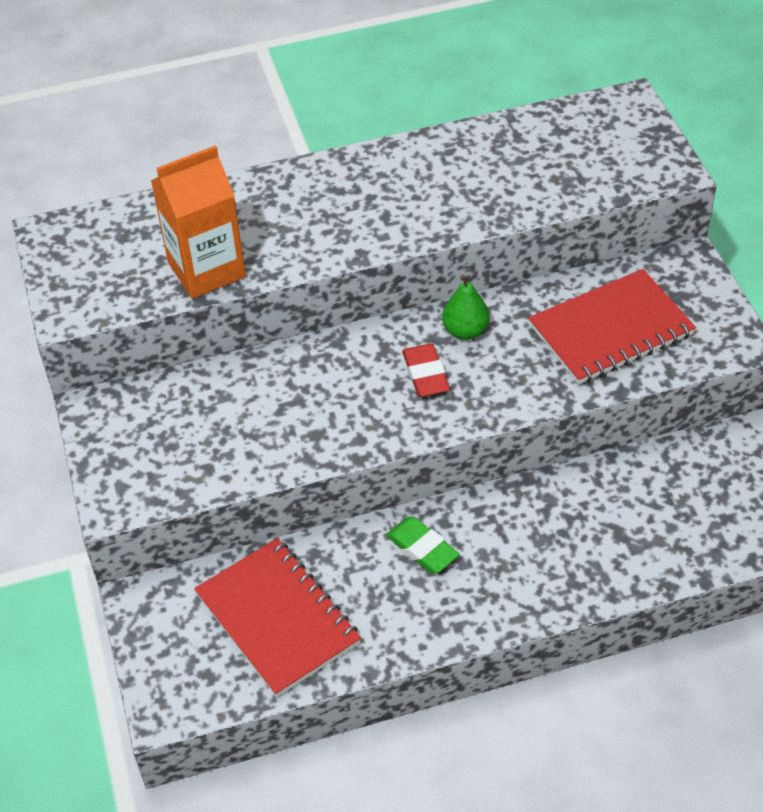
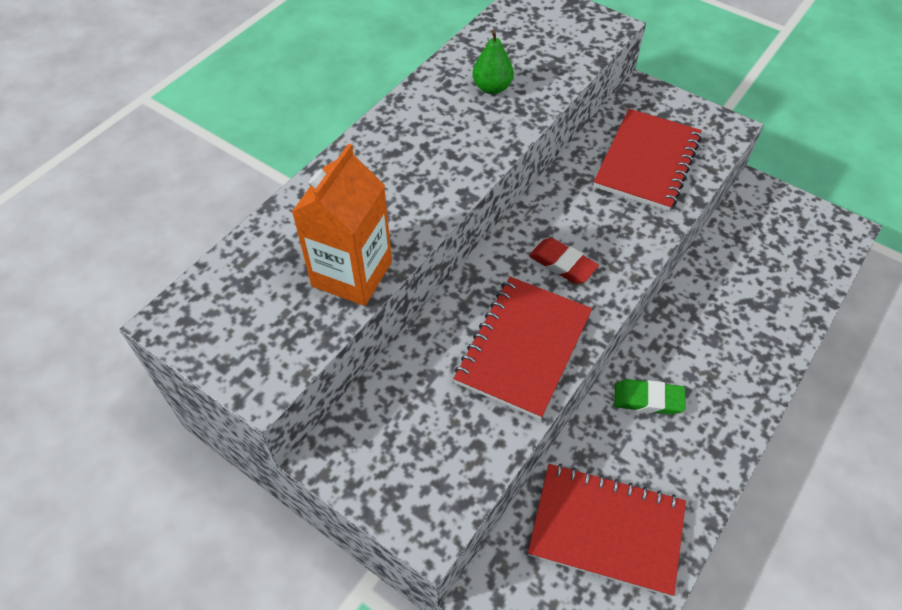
camera: 40 degrees left, 5 degrees up
(319, 420) = (523, 348): none -> red notebook
(465, 330) = (555, 216): green pear -> green pear (492, 88)

